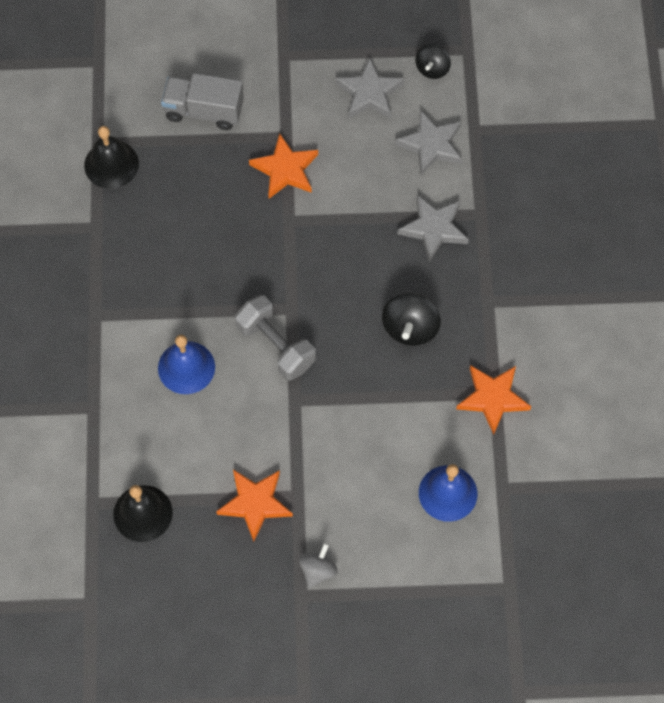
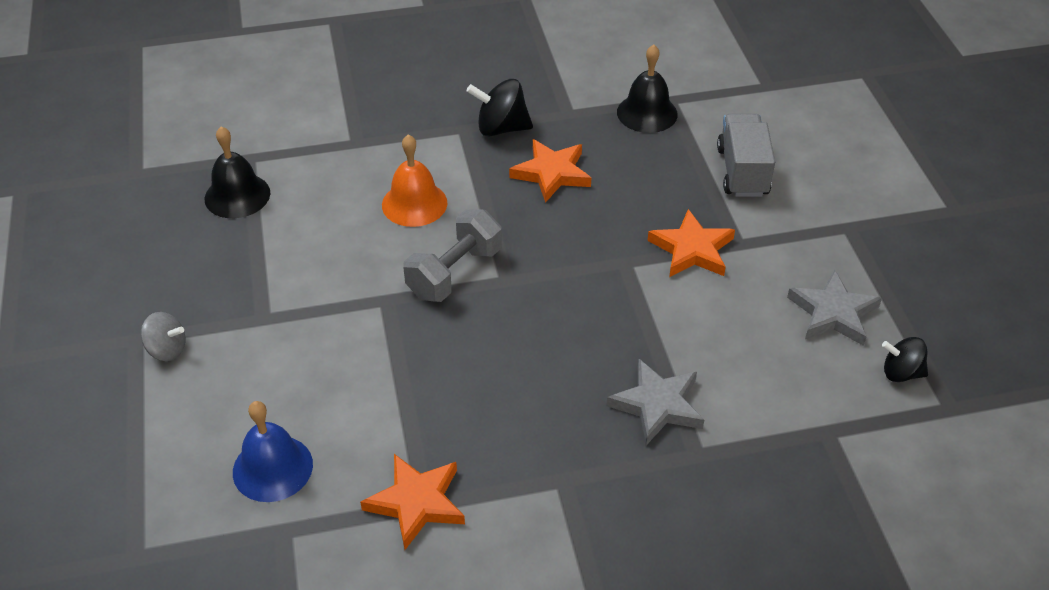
camera: 80 degrees right, 20 degrees down
(186, 367) = (414, 203): blue bell -> orange bell
(255, 503) = (251, 283): orange star -> orange star (552, 173)
(410, 328) = (504, 398): black spinning top -> black spinning top (501, 128)
(431, 145) = (783, 386): grey star -> none

